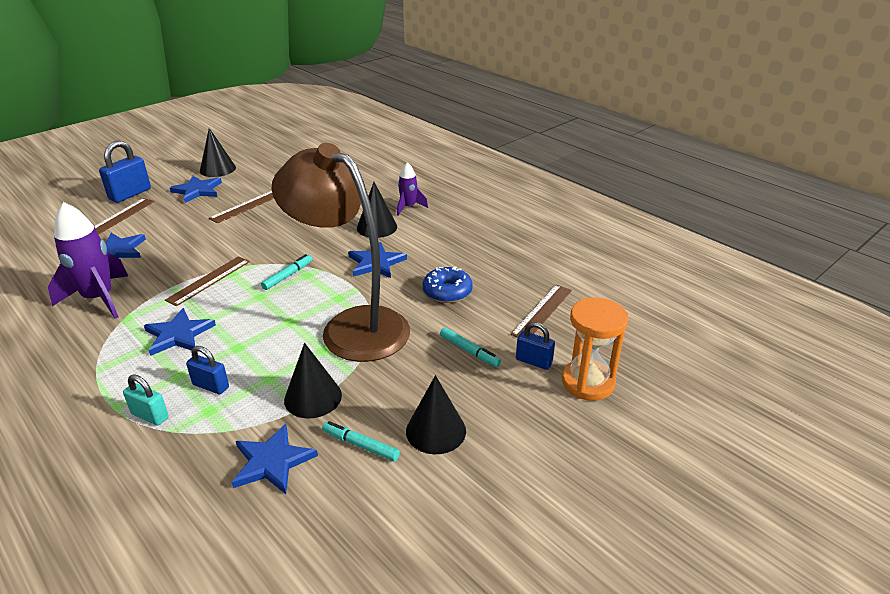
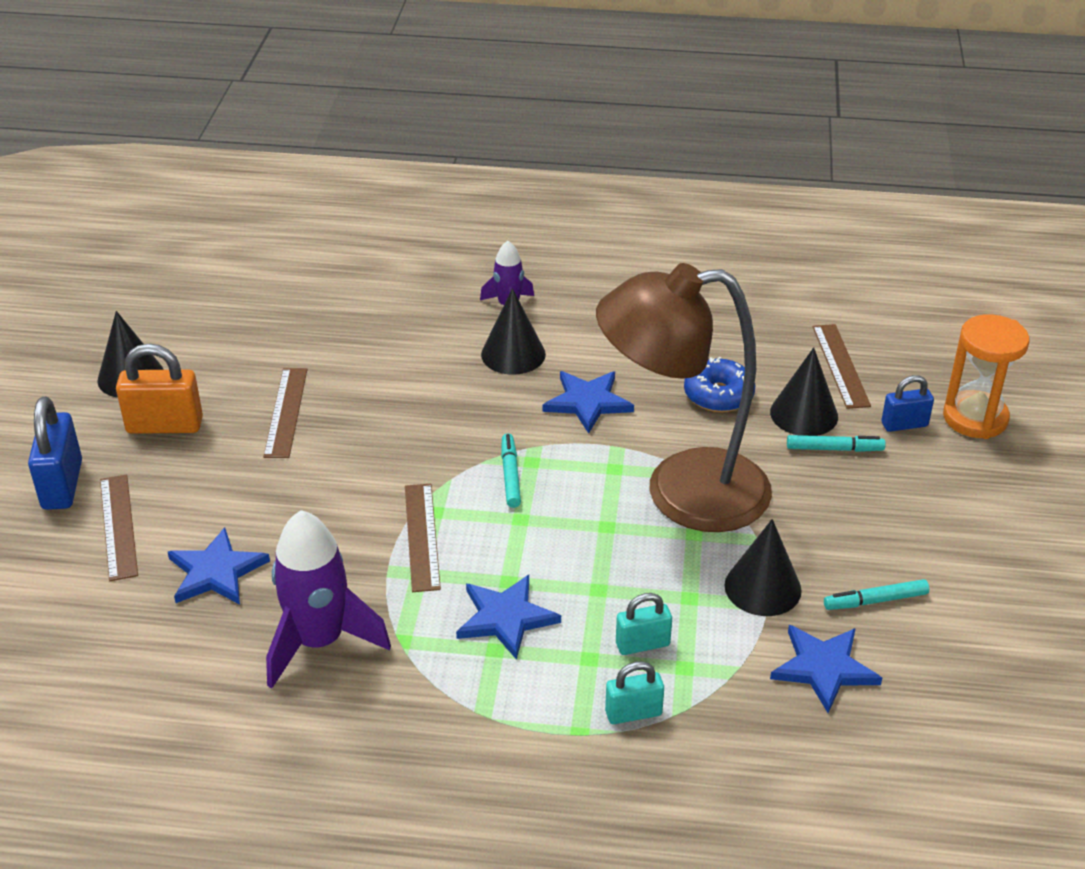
camera: 40 degrees left, 5 degrees up
(197, 190) = (165, 425): blue star -> orange padlock
(211, 386) = (642, 644): blue padlock -> turquoise padlock
(436, 431) = (917, 545): black cone -> black cone (804, 414)

